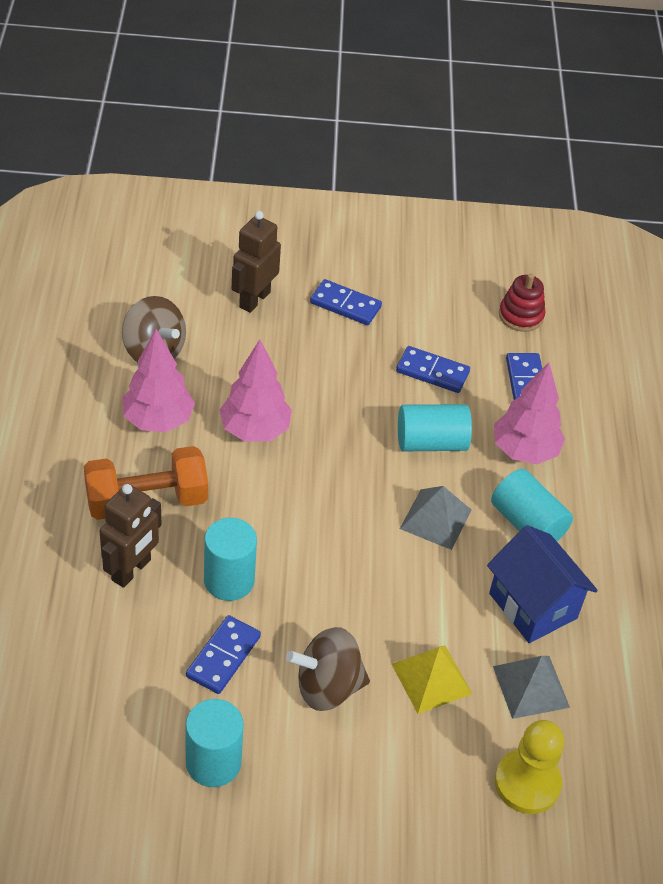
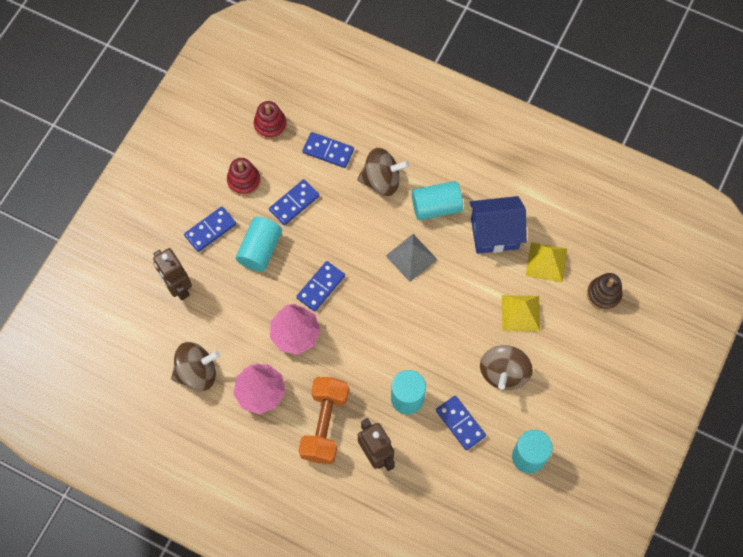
camera: 60 degrees left, 20 degrees up
(335, 435) = (321, 287): none -> blue domino
(430, 315) = (244, 181): none -> red stacking toy
(431, 442) = (351, 232): turquoise cylinder -> turquoise cylinder (260, 250)
(524, 451) = (382, 180): pink tree -> brown spinning top
(527, 783) = (603, 294): yellow pawn -> brown stacking toy
(531, 687) = (546, 262): grey pyramid -> yellow pyramid

